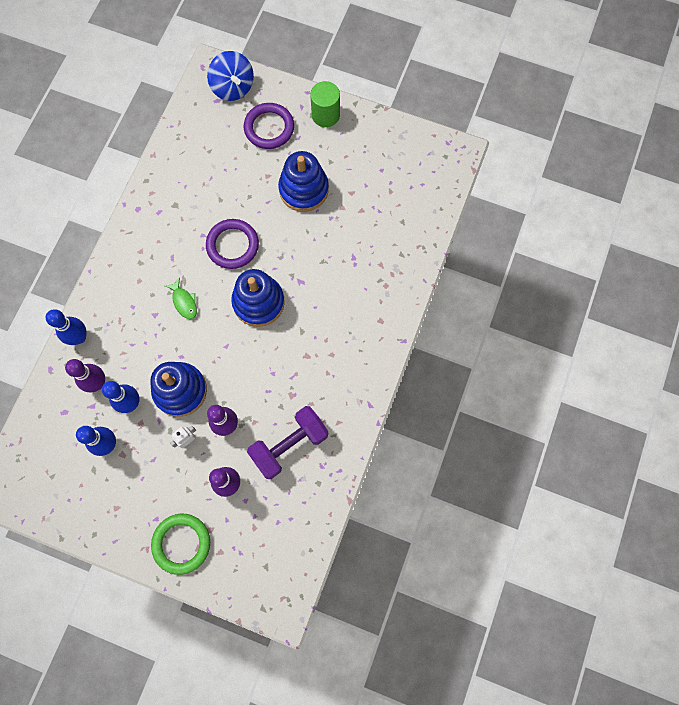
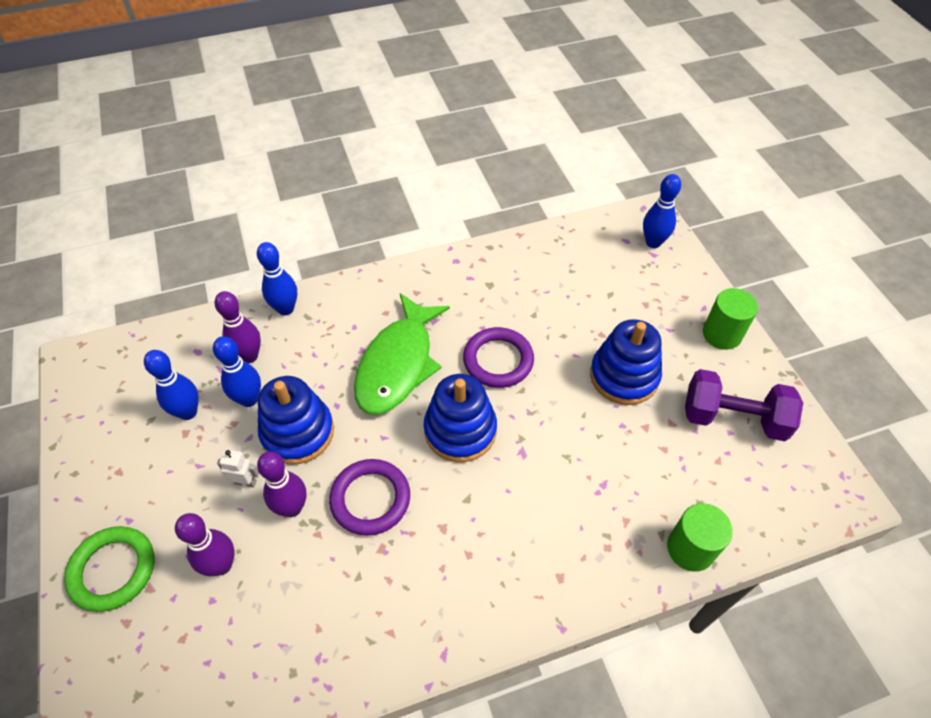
camera: 50 degrees right, 20 degrees down
(184, 302) = (398, 364): green fish -> green fish, size x2.46
(233, 87) = (653, 242): blue spinning top -> blue bowling pin
(269, 128) = (650, 299): purple ring -> purple ring (370, 499)
(289, 445) = (317, 596): purple dumbbell -> purple dumbbell (733, 418)
(419, 248) = (690, 548): none -> green cylinder

